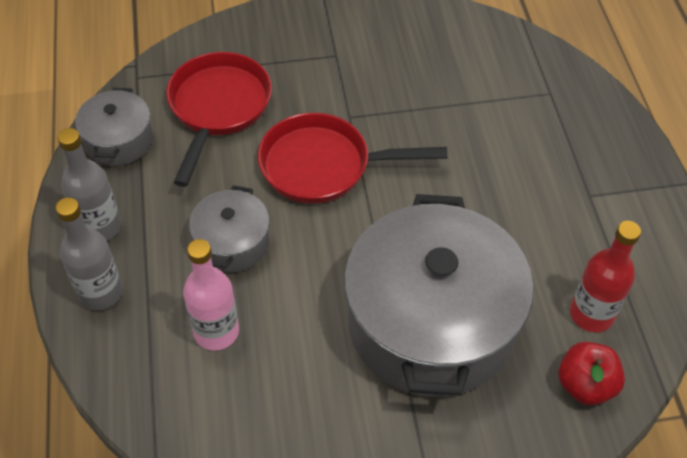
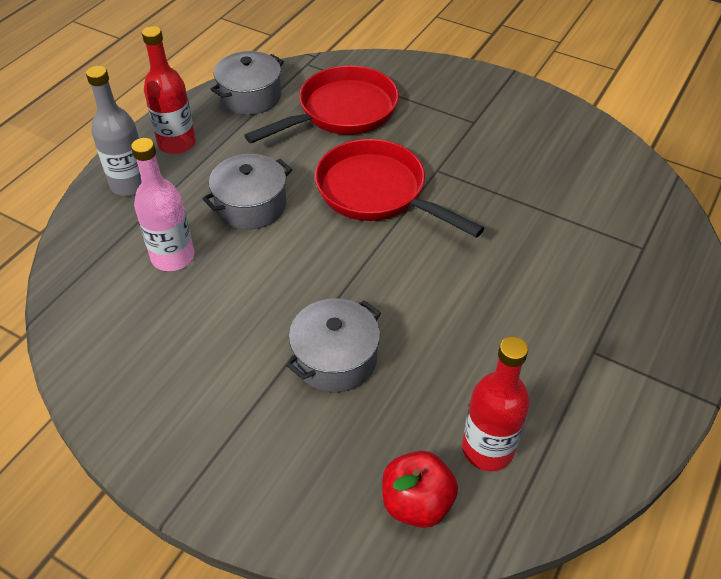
camera: 40 degrees right, 5 degrees down
(100, 227) = (177, 143): grey bottle -> red bottle
(431, 323) = (335, 358): grey pot -> grey pot, size x0.47

